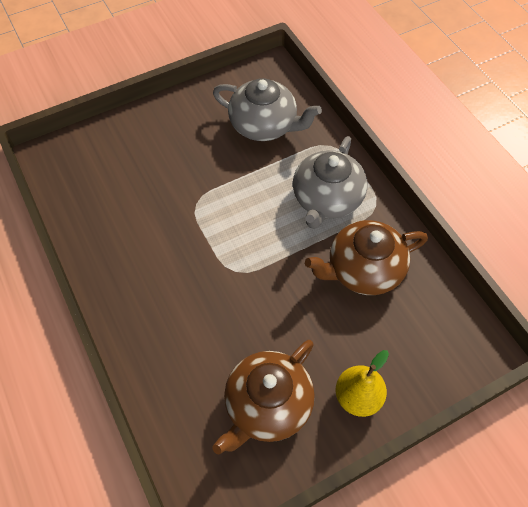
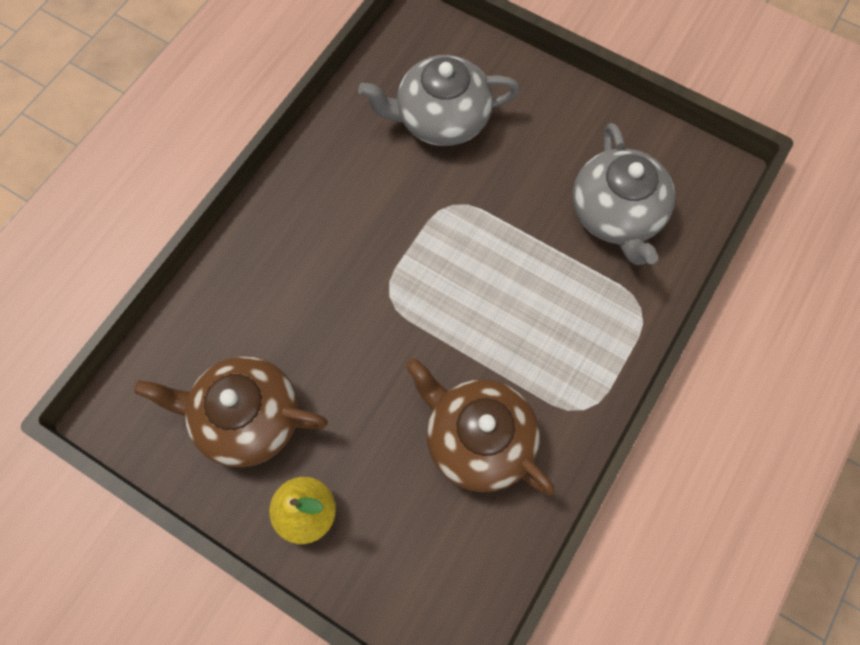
camera: 60 degrees right, 10 degrees up
(326, 199) = (553, 345): grey teapot -> grey teapot (441, 118)

